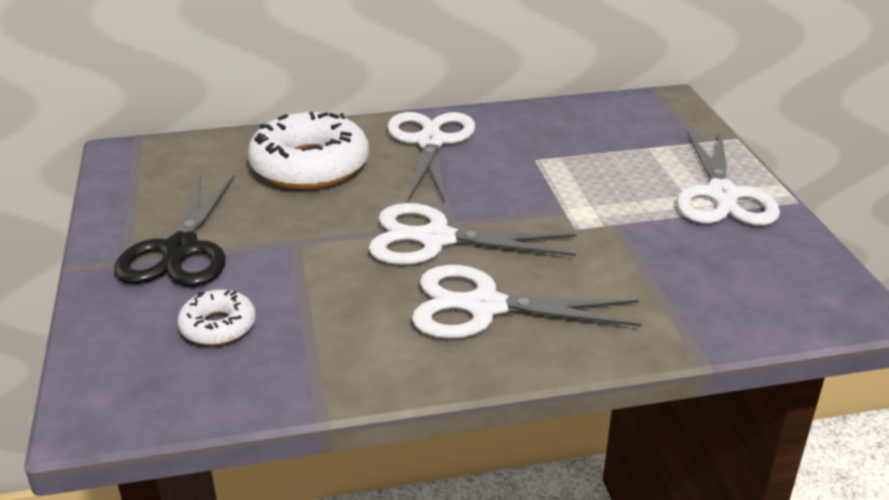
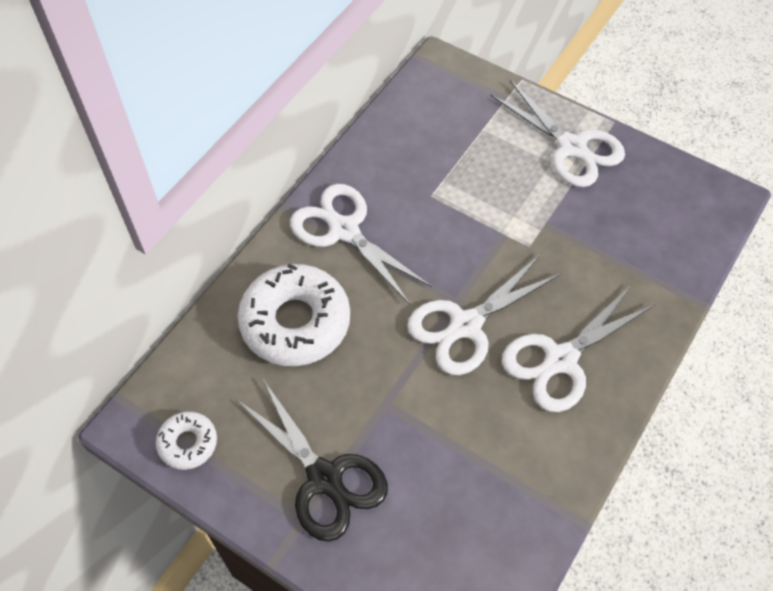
camera: 45 degrees left, 25 degrees up
(218, 326) = (440, 516): white donut -> white donut (188, 443)

